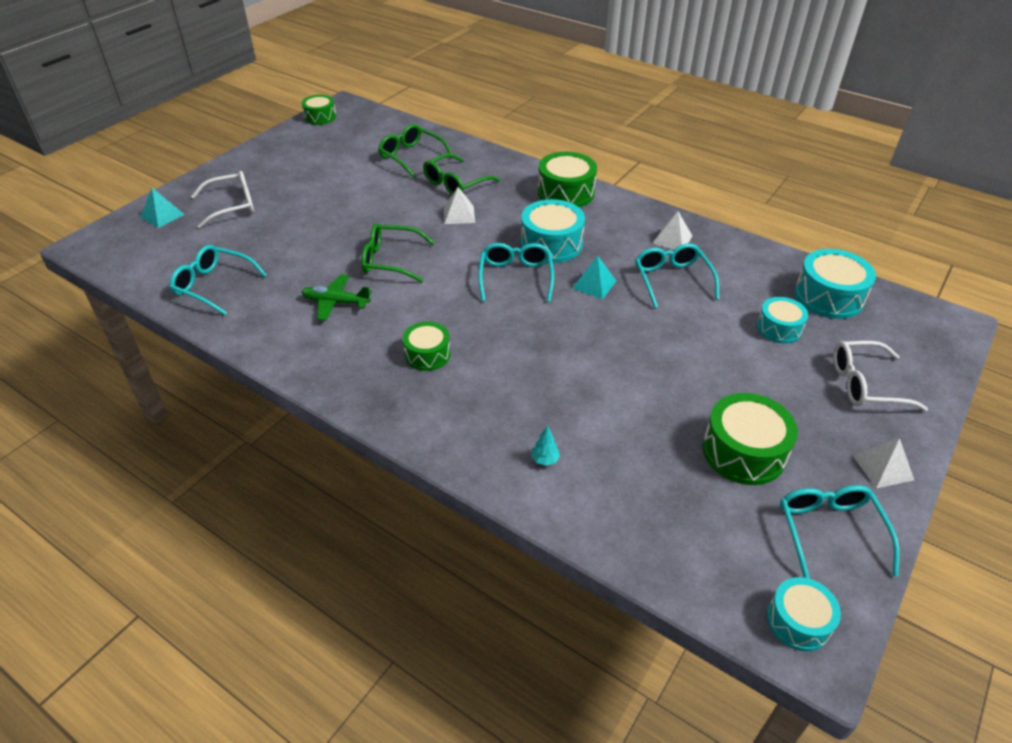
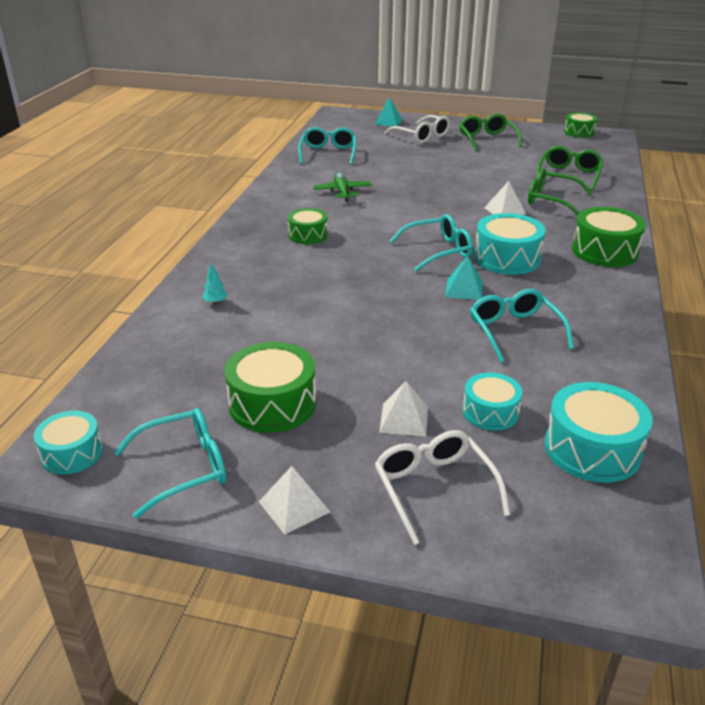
camera: 70 degrees right, 10 degrees down
(390, 260) = (411, 198): green glasses -> green glasses (487, 139)
(672, 239) = (591, 322): white pyramid -> white pyramid (404, 419)
(672, 280) = (514, 331): turquoise glasses -> turquoise glasses turned 75 degrees counterclockwise

